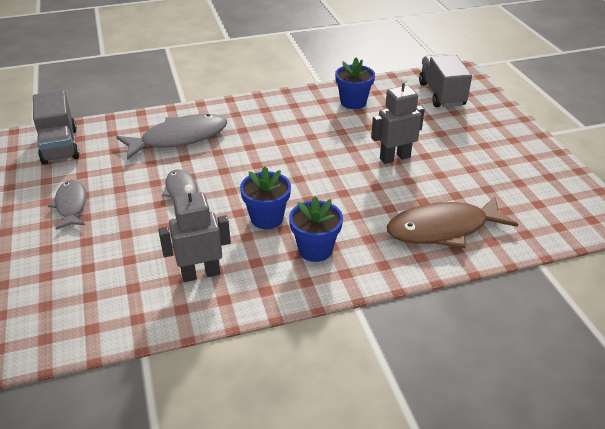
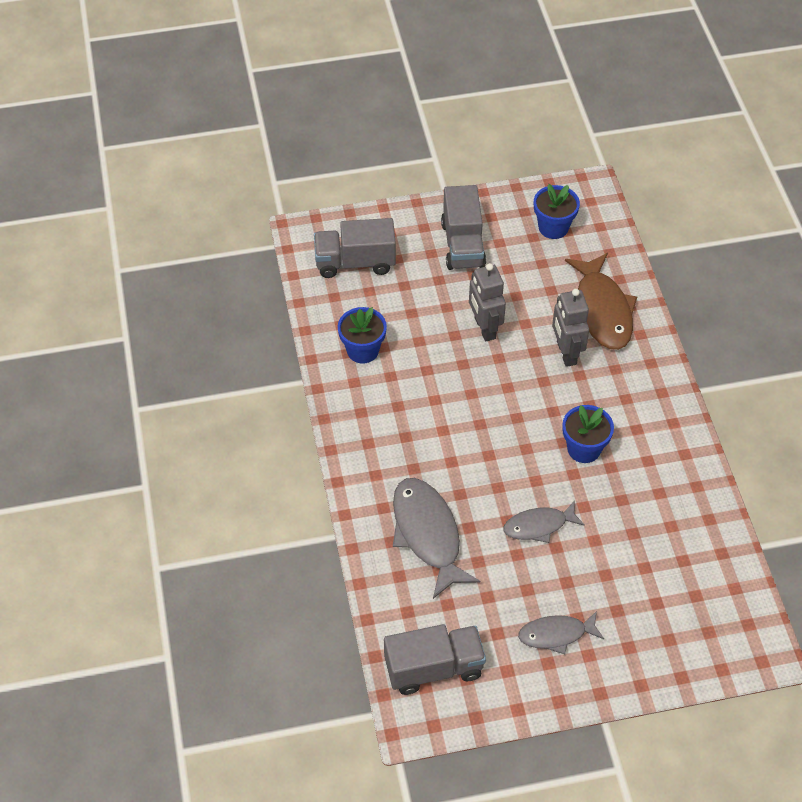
camera: 85 degrees left, 15 degrees up
(200, 273) = (664, 505): grey robot -> grey robot (566, 353)
(315, 249) = (631, 412): blue flower pot -> blue flower pot (553, 227)
(487, 143) = (463, 245): none -> grey truck

